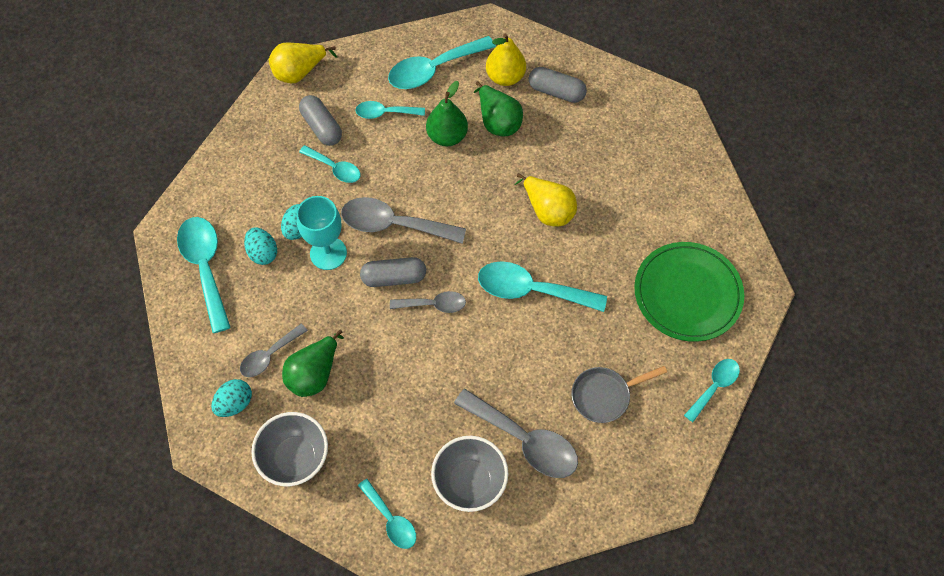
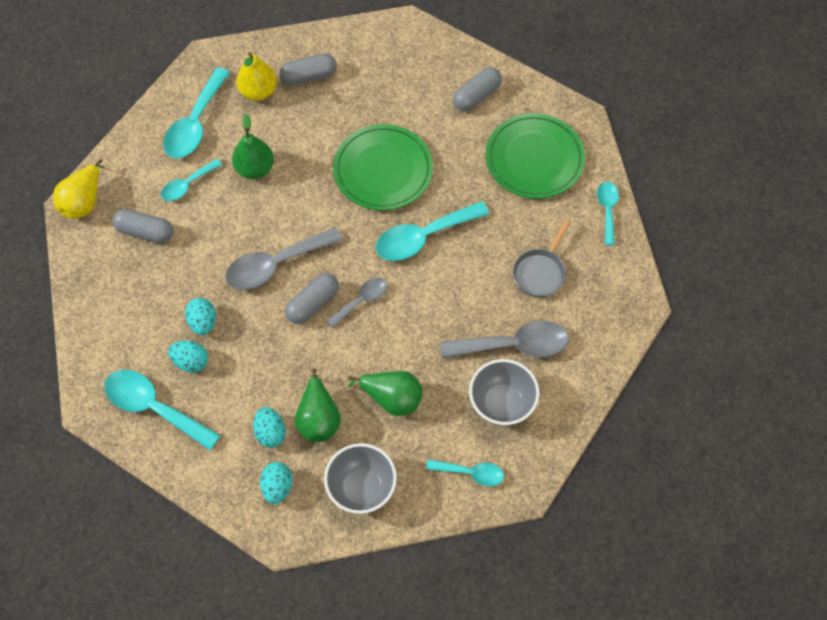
camera: 40 degrees left, 0 degrees up
(269, 355) = (270, 432): grey spoon -> turquoise egg
(328, 253) = (244, 323): turquoise goblet -> none
(335, 168) = (187, 256): turquoise spoon -> none
(498, 121) = (284, 130): green pear -> green pear (392, 398)
(548, 210) = (383, 170): yellow pear -> green plate
(684, 204) = (477, 96): none -> grey capsule

